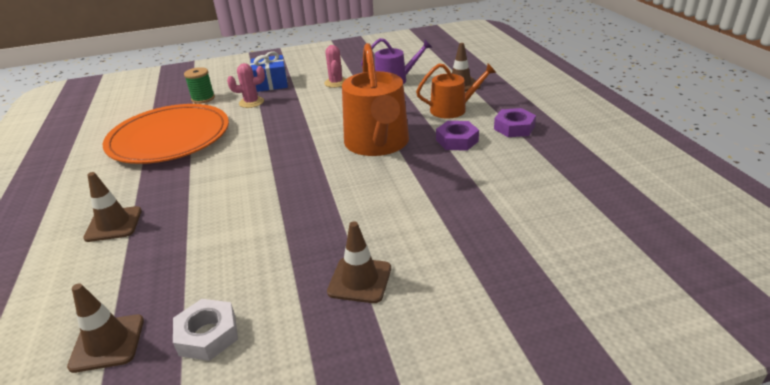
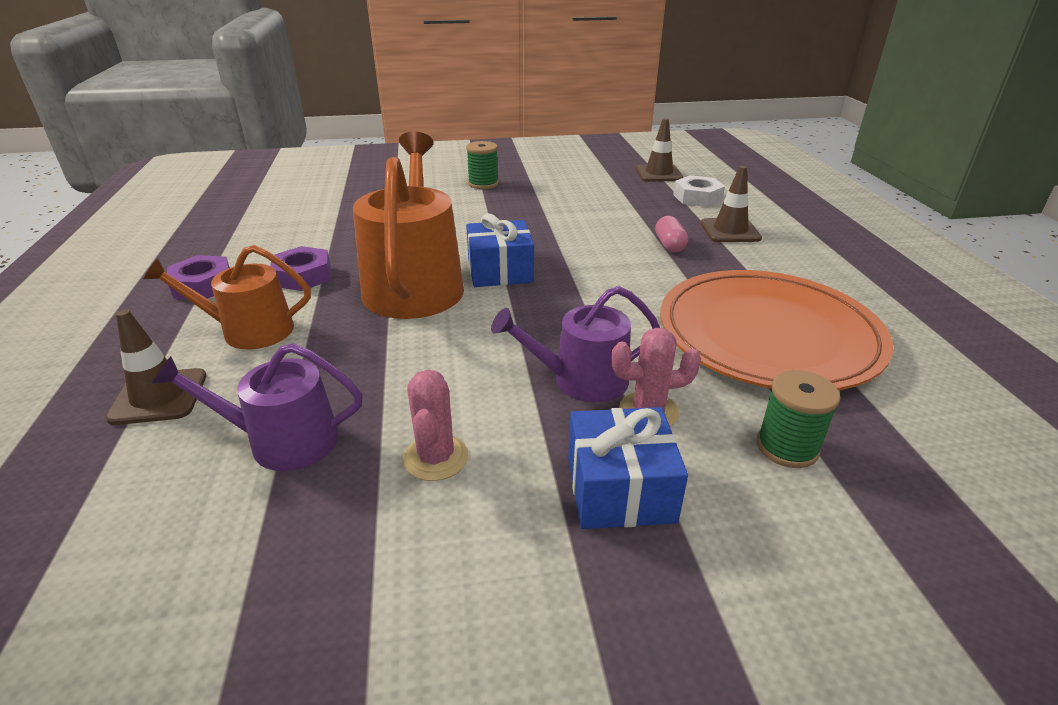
camera: 175 degrees left, 0 degrees up
(182, 200) = (669, 245): none -> pink capsule
(207, 335) = (591, 172): white nut -> white nut (697, 197)
(277, 109) = (581, 380): none -> purple watering can
(322, 159) = (500, 271): none -> blue gift
(360, 280) = (483, 184): brown traffic cone -> green spool

